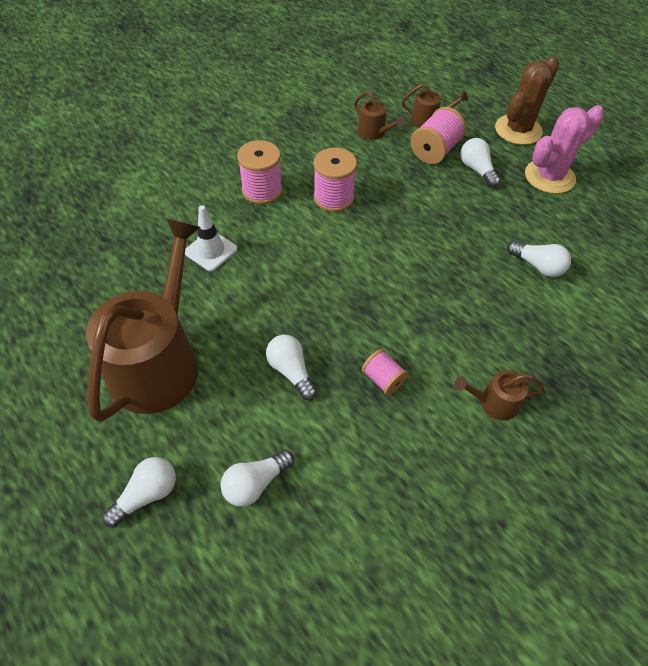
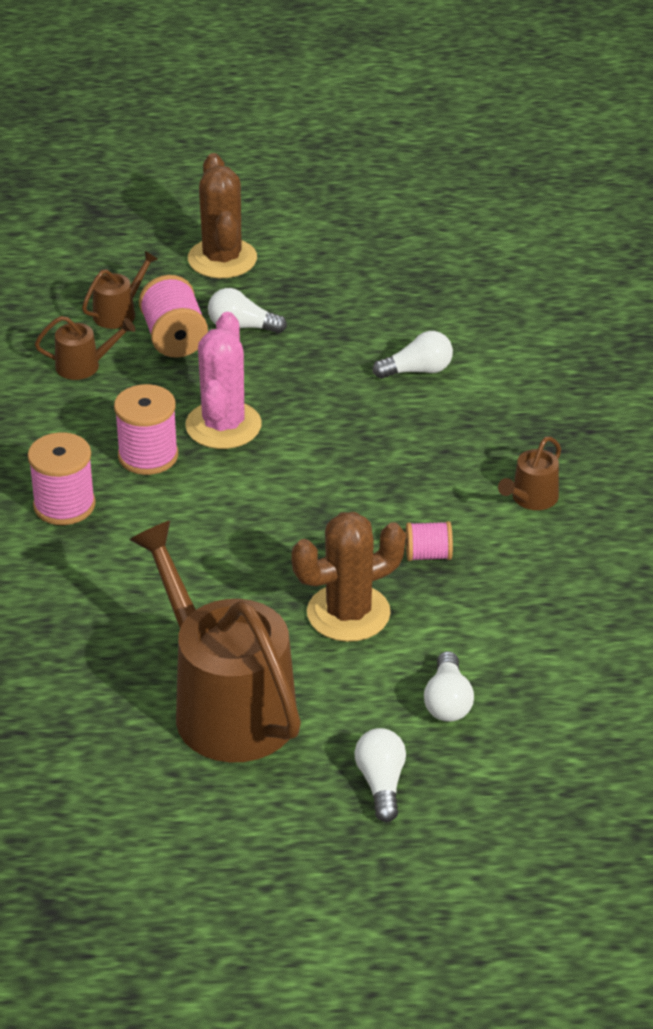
camera: 50 degrees left, 15 degrees down
(211, 251) = (111, 593): white traffic cone -> none
(291, 371) = (348, 613): white light bulb -> brown cactus
(549, 177) = (316, 284): pink cactus -> pink cactus (223, 425)

